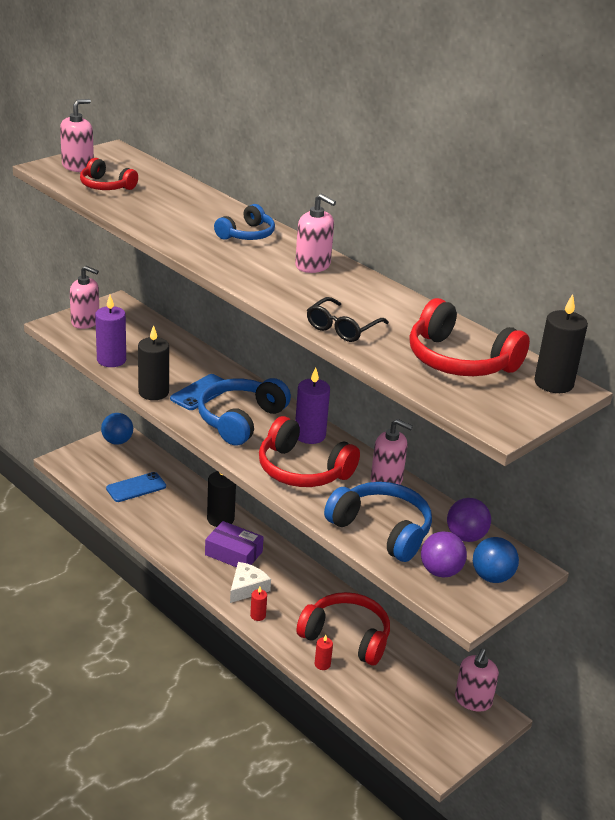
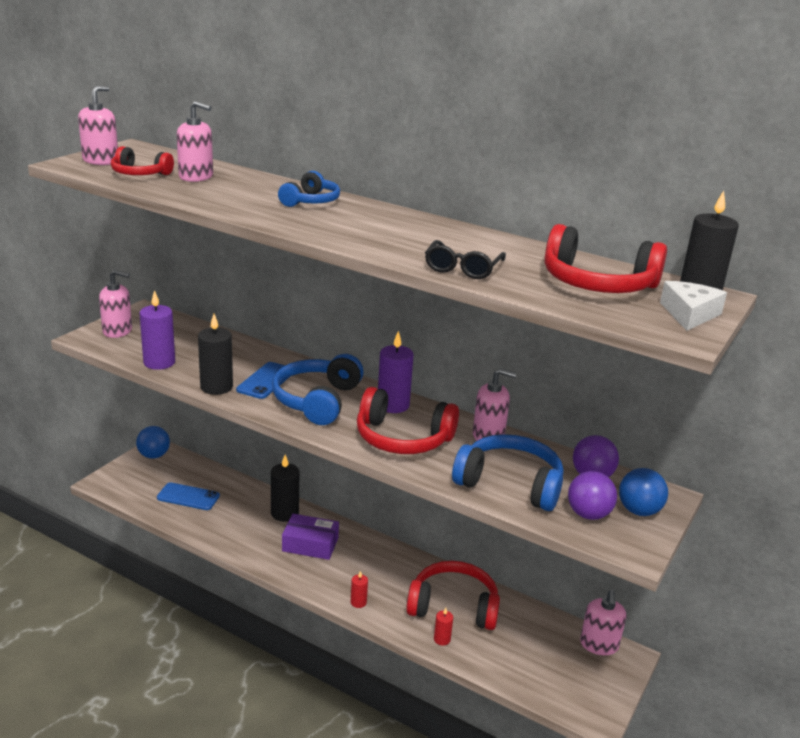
camera: 15 degrees left, 5 degrees down
(136, 487) = (188, 497): blue phone -> blue phone turned 60 degrees clockwise
(247, 588) = (336, 576): white cheese -> white cheese (689, 314)
(313, 265) = (394, 220): pink soap dispenser -> pink soap dispenser (196, 177)

